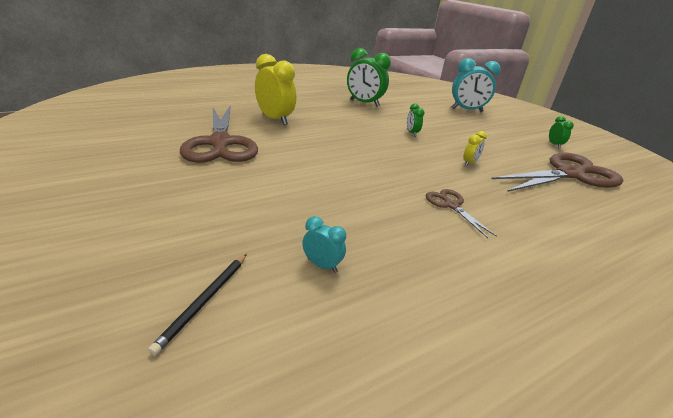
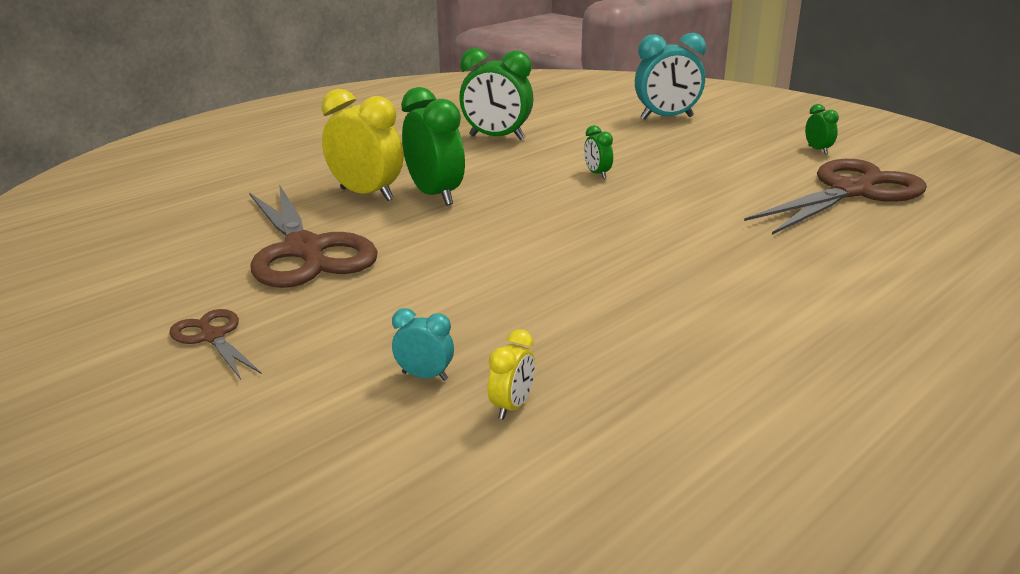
camera: 10 degrees left, 5 degrees down
(205, 301) = (436, 455): black pencil -> none
(312, 127) = (435, 195): none -> green clock
(322, 265) = (563, 382): turquoise clock -> turquoise clock (425, 376)
(451, 205) = (701, 270): brown scissors -> brown scissors (212, 337)
(469, 163) = (703, 204): yellow clock -> yellow clock (512, 406)

